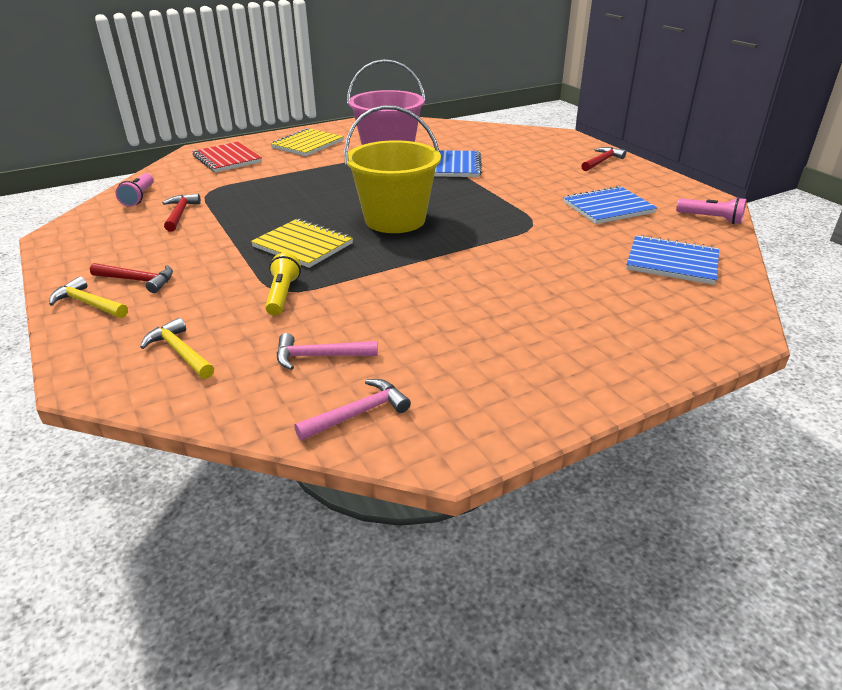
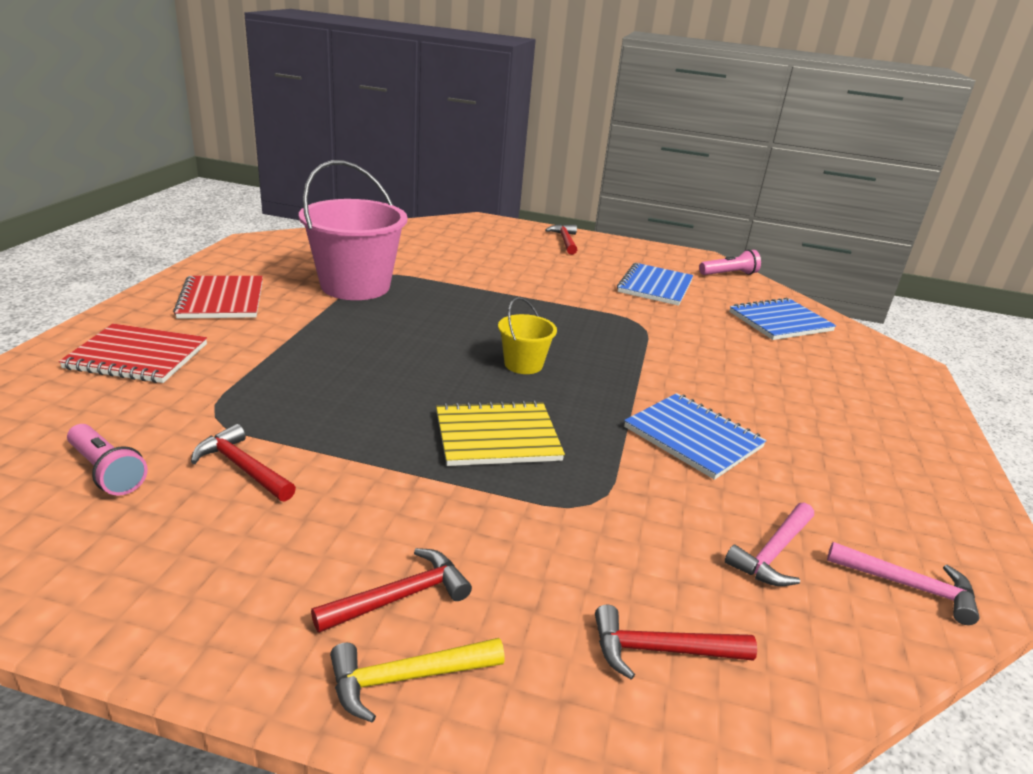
camera: 50 degrees left, 5 degrees down
(180, 352) = (661, 650): yellow hammer -> red hammer
(283, 295) = (604, 507): yellow flashlight -> none
(308, 144) = (222, 300): yellow notebook -> red notebook
(358, 413) = (908, 586): pink hammer -> pink hammer turned 105 degrees clockwise
(395, 220) = (523, 364): yellow bucket -> yellow bucket, size x0.49
(454, 166) = (453, 281): blue notebook -> blue notebook (693, 437)

